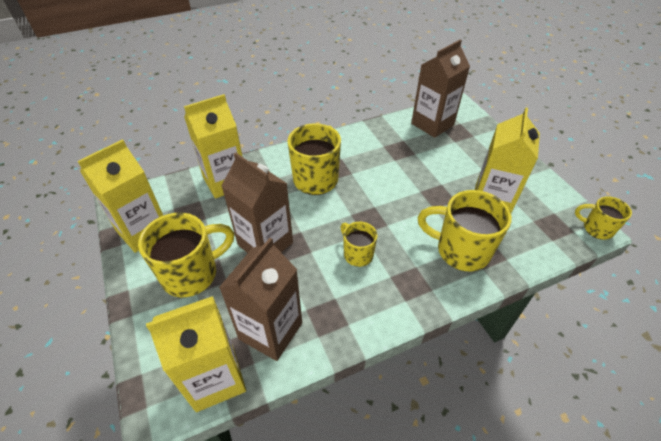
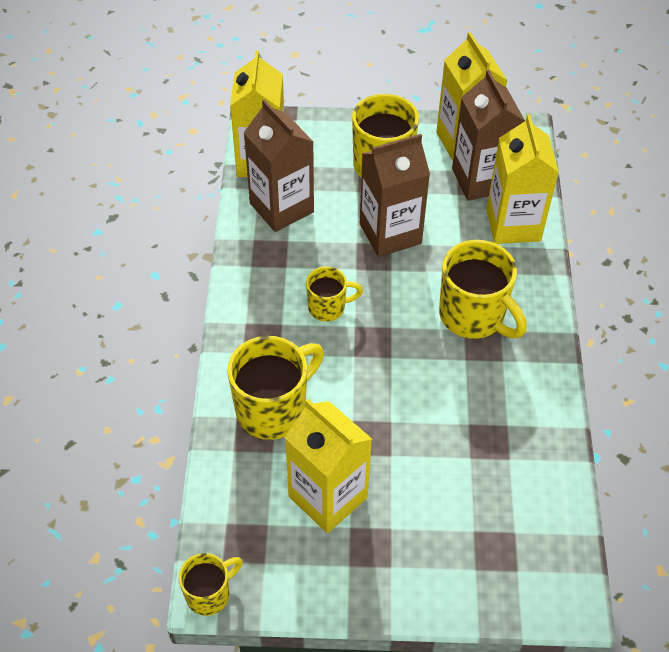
camera: 115 degrees right, 5 degrees up
(432, 124) = (532, 523): brown carton -> brown carton (480, 180)

